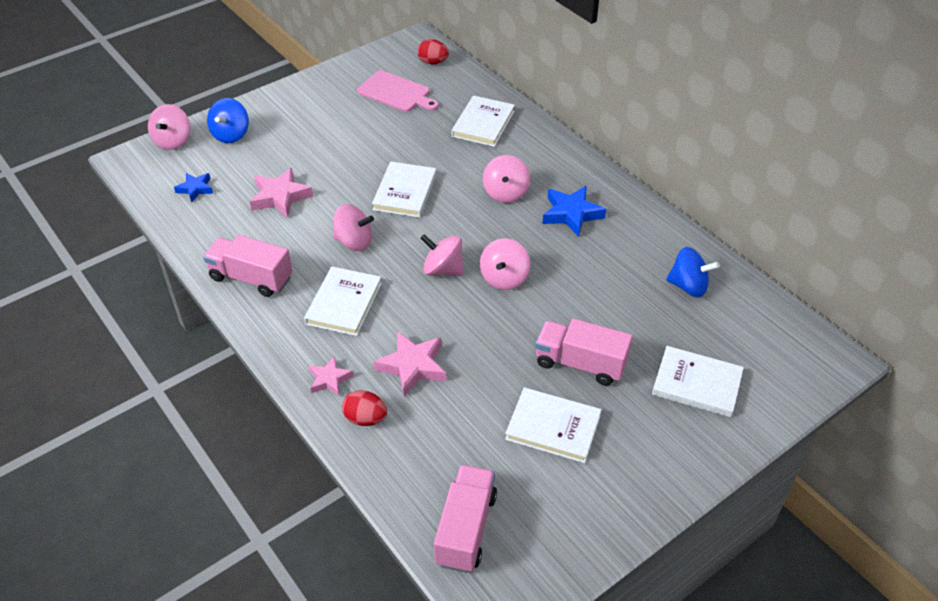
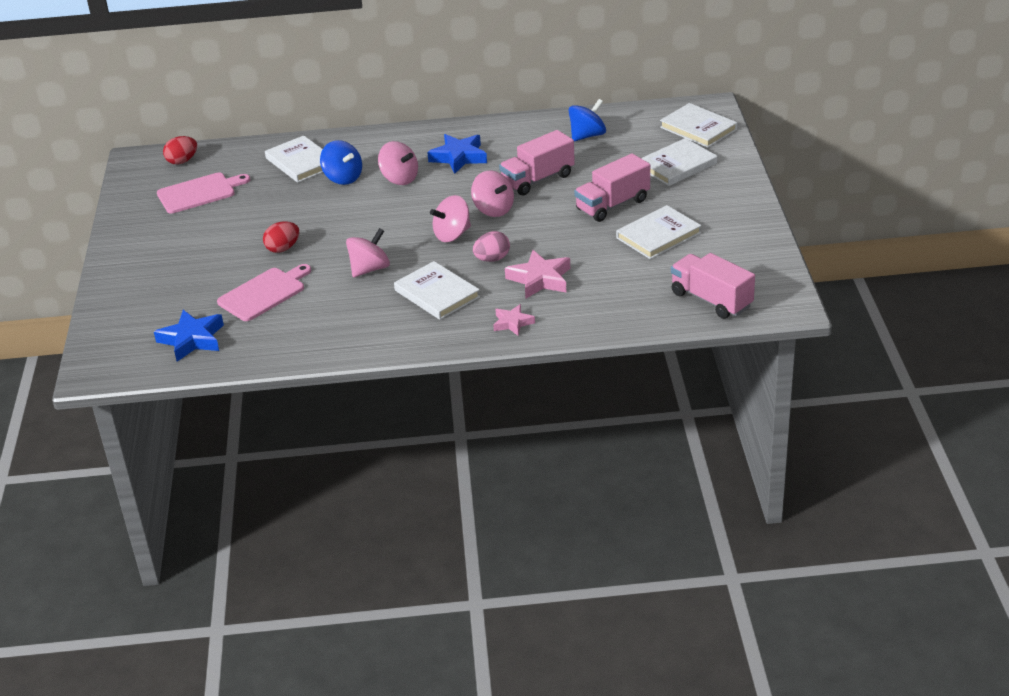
camera: 55 degrees left, 10 degrees down
(173, 141) = (100, 338): pink spinning top -> none
(195, 189) = (192, 339): blue star -> blue star, size x1.63
(231, 134) = (137, 300): blue spinning top -> blue spinning top (343, 178)
(251, 278) = (352, 335): pink truck -> pink truck (537, 179)
(280, 197) = (264, 293): pink star -> pink cutting board
(365, 418) = (570, 316): red egg -> red egg (283, 248)
(405, 192) = (339, 226): white book -> white book (698, 128)
(423, 316) = (492, 259): none -> pink egg

